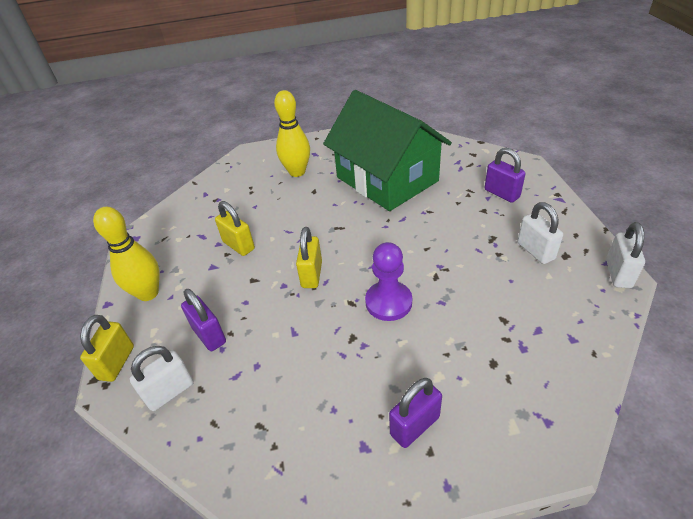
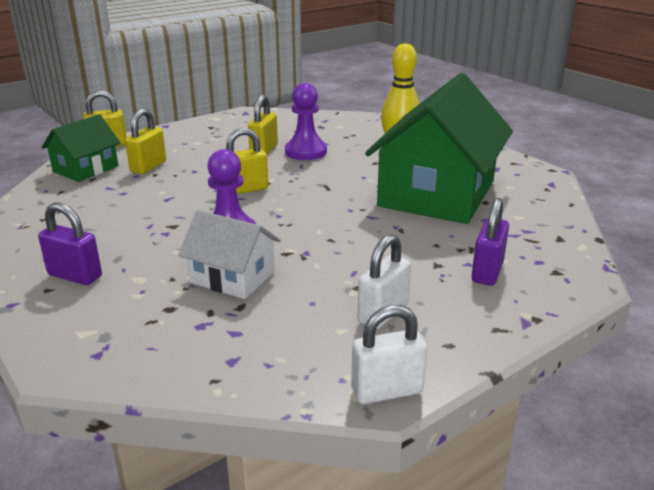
camera: 60 degrees right, 15 degrees down
(148, 293) = (183, 134): yellow bowling pin -> none
(170, 392) = (85, 169): white padlock -> green house
(209, 335) = (148, 167): purple padlock -> yellow padlock
(263, 221) = (306, 152): none -> purple pawn
(461, 315) = (232, 277): none -> white house

